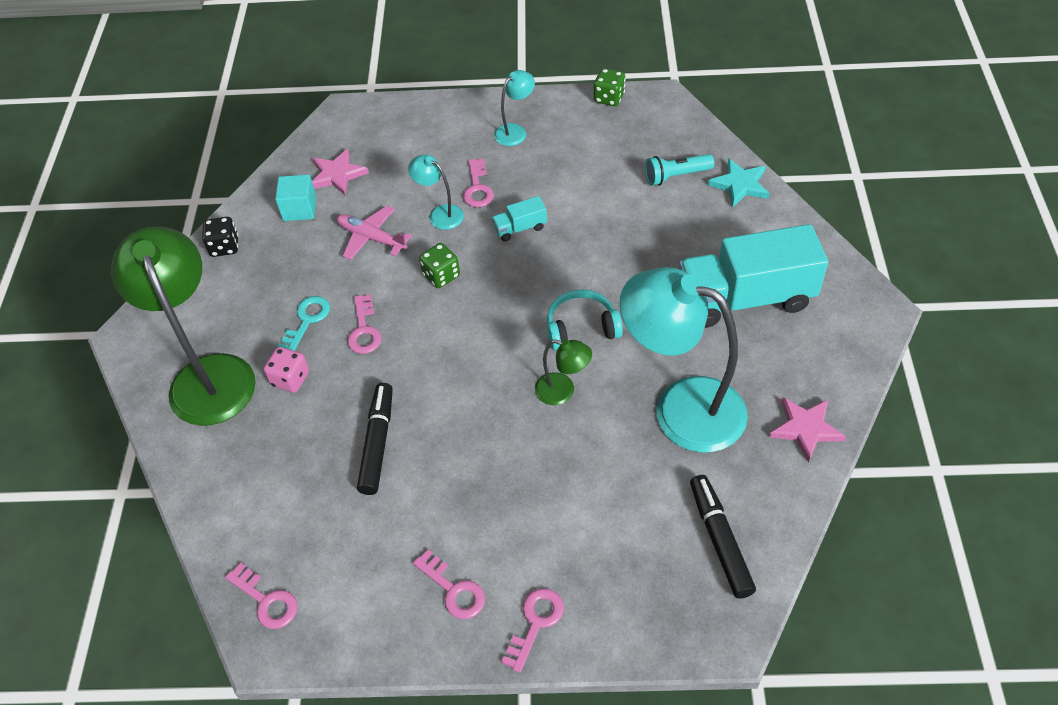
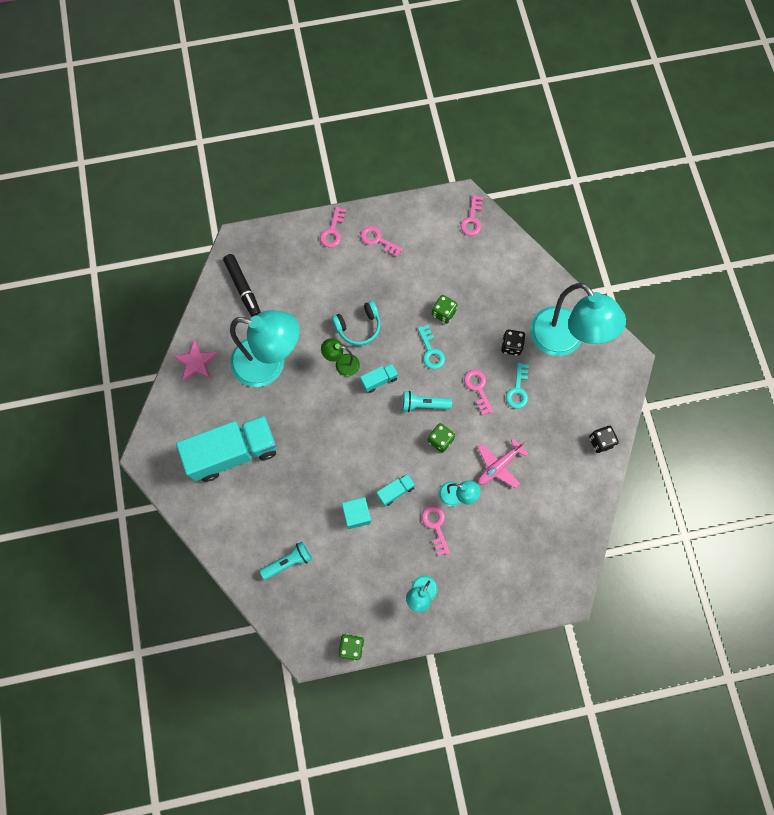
camera: 165 degrees right, 20 degrees up
(208, 375) = (564, 341): green lamp -> turquoise lamp
(266, 600) = (472, 219): pink key -> pink key turned 105 degrees counterclockwise
(290, 379) = (511, 346): pink dice -> black dice
(299, 209) = (561, 485): turquoise cube -> turquoise cube (357, 515)
(337, 174) = (546, 524): pink star -> none
(372, 238) = (499, 465): pink plane -> pink plane turned 120 degrees clockwise
(377, 443) = (443, 313): black marker -> green dice
(417, 390) = (431, 351): none -> turquoise key
(451, 321) = (423, 404): none -> turquoise flashlight
(509, 361) = (379, 380): none -> turquoise truck
(581, 328) = (338, 412): turquoise headphones -> turquoise headphones (358, 327)
(740, 185) = (240, 559): turquoise star -> none

